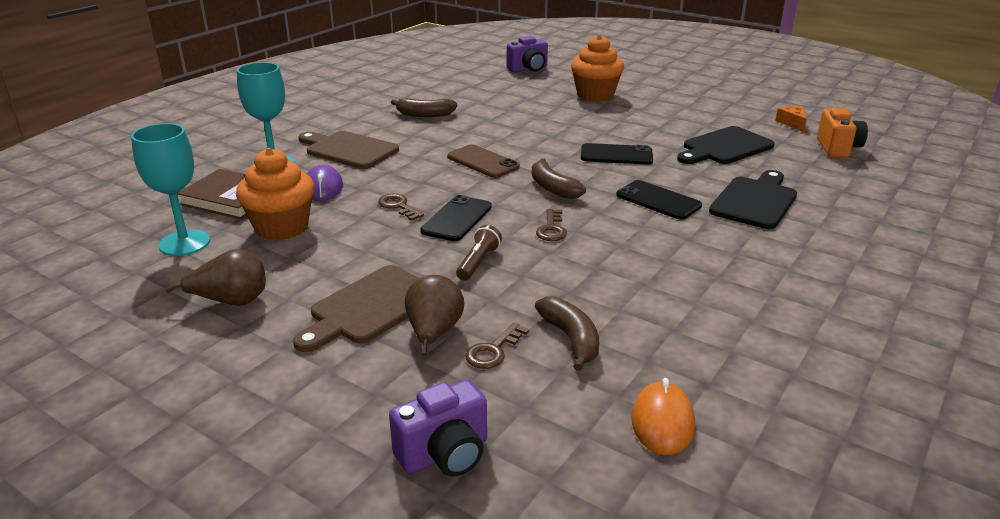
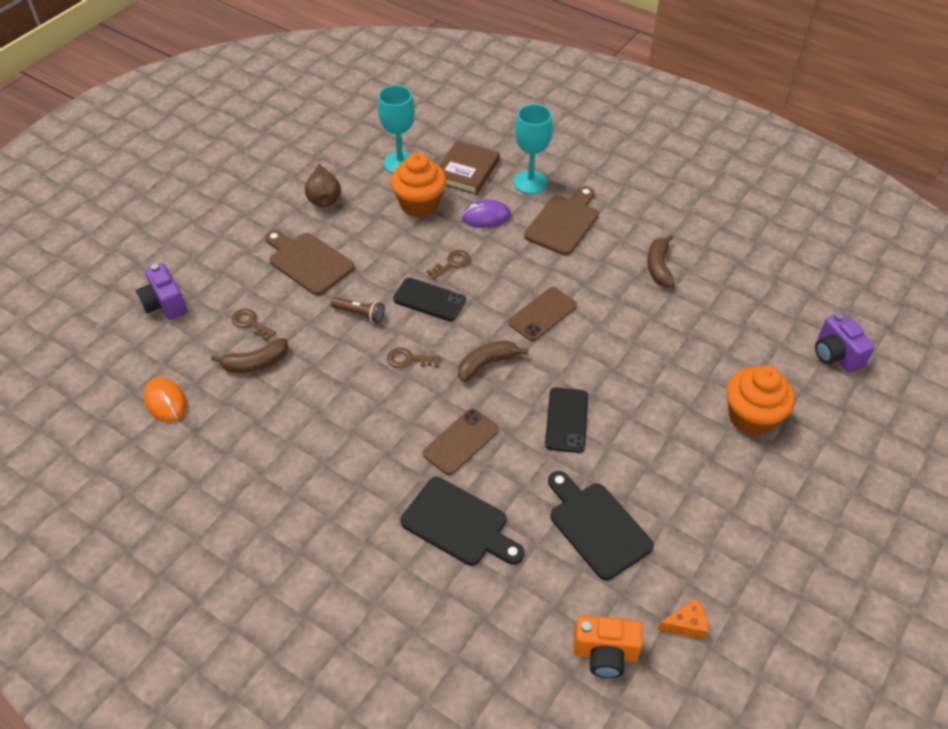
camera: 90 degrees right, 20 degrees up
(434, 333) = (274, 294): brown pear -> none
(658, 200) = (461, 442): black phone -> brown phone
(662, 422) = (165, 401): orange mouse -> orange mouse turned 45 degrees clockwise

